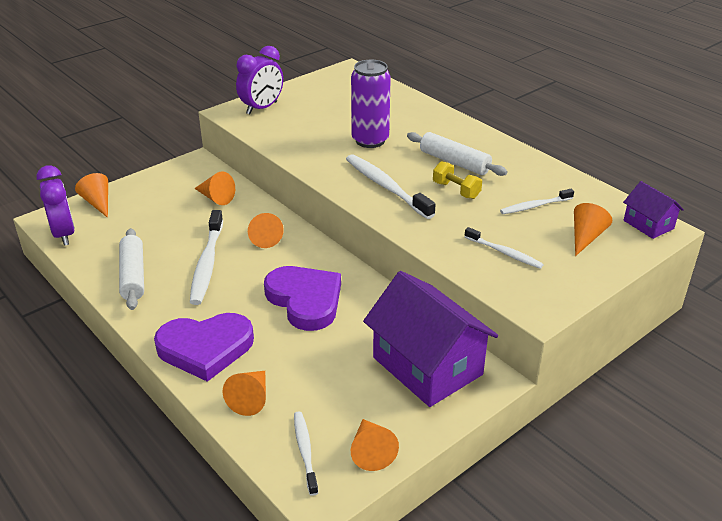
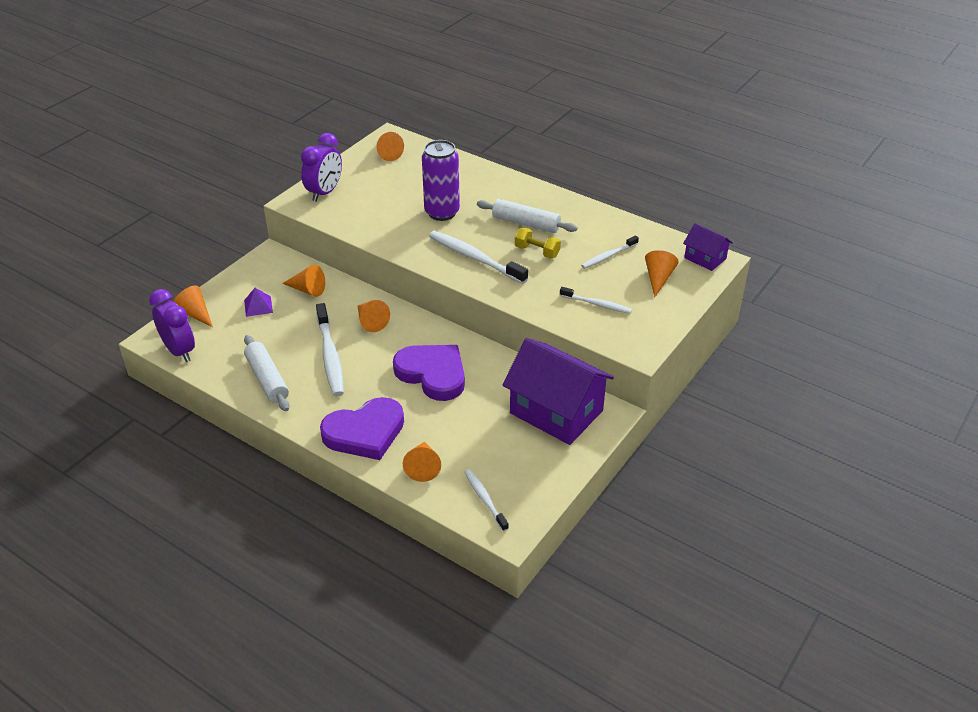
camera: 15 degrees left, 5 degrees up
(161, 205) = (258, 306): none -> purple pyramid
(371, 451) = (536, 488): orange cone -> orange cone (387, 153)

